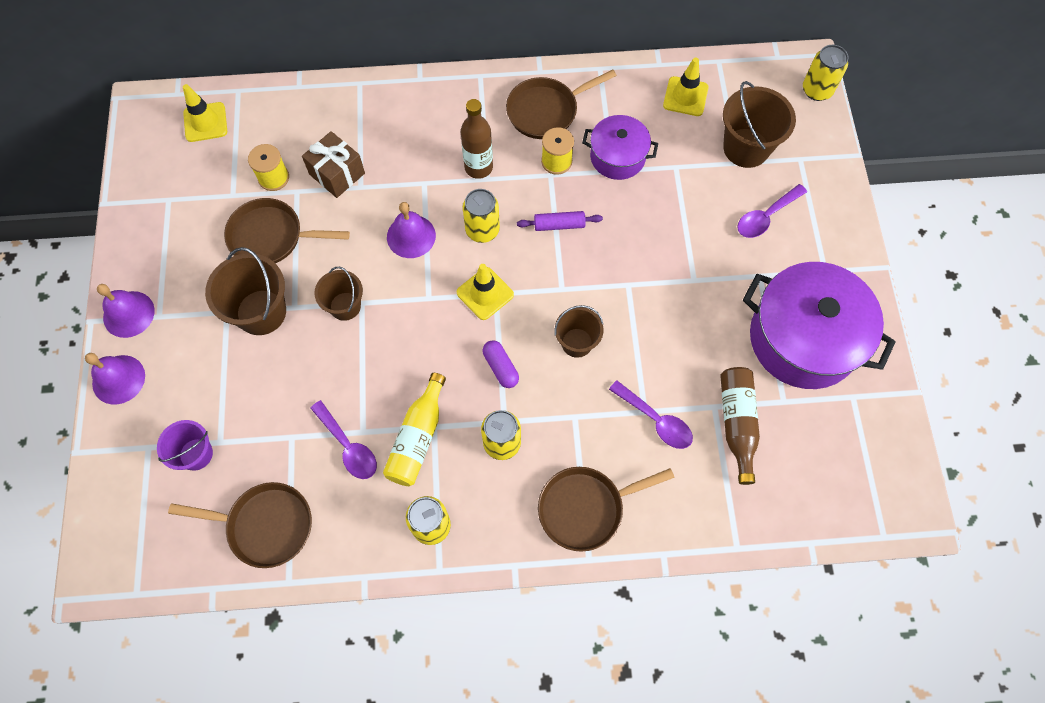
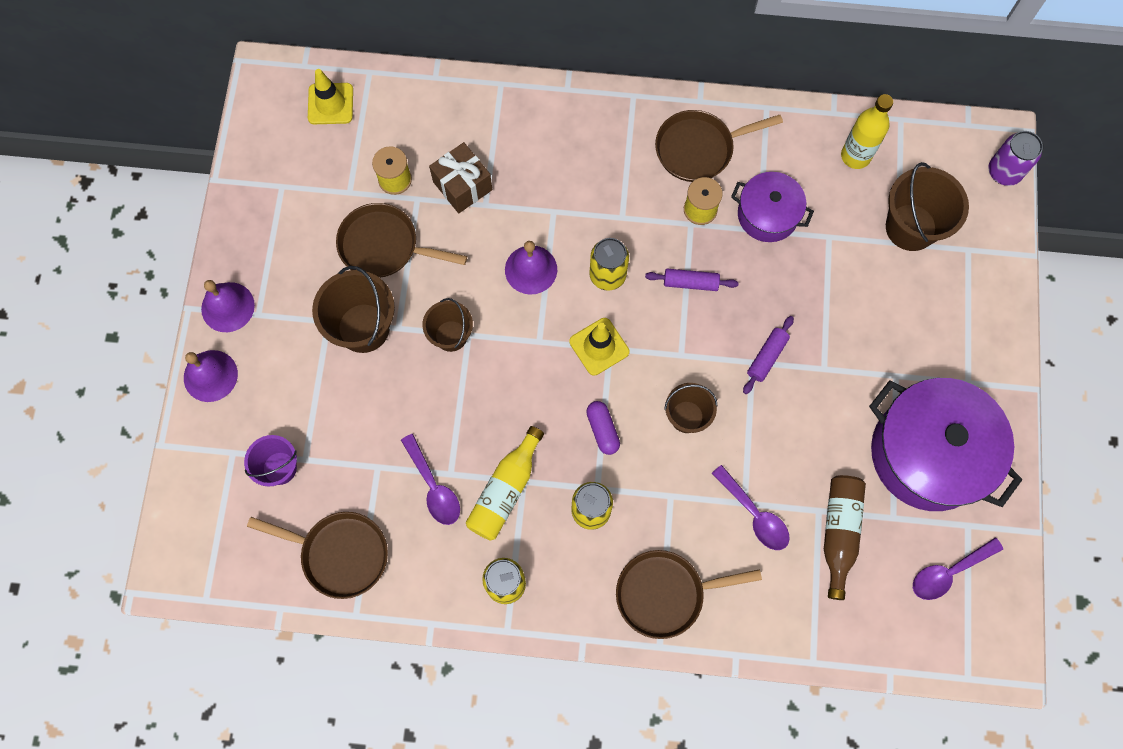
camera: 10 degrees right, 5 degrees up
(478, 167) = (615, 203): brown bottle -> none
(640, 278) = (767, 357): none -> purple rolling pin
(685, 96) = (855, 156): yellow traffic cone -> yellow bottle
(766, 217) = (916, 310): purple spoon -> purple spoon (948, 572)
(817, 90) = (1004, 172): yellow can -> purple can

